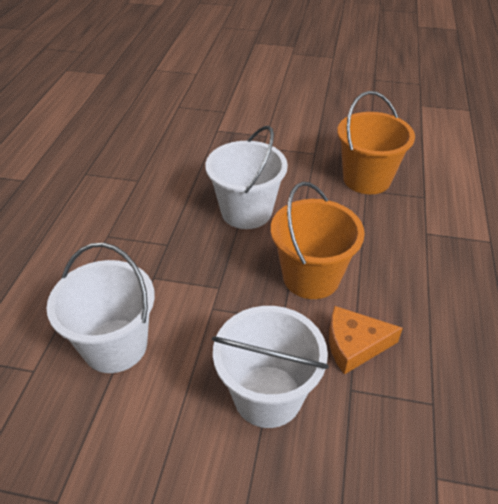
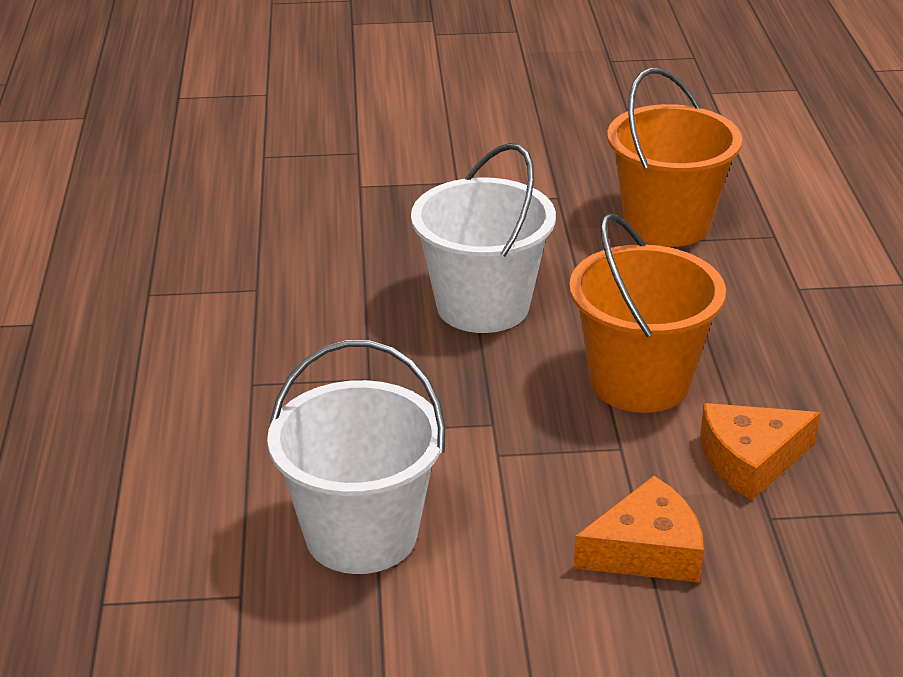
camera: 15 degrees left, 10 degrees down
(267, 396) = (646, 550): white bucket -> orange cheese

